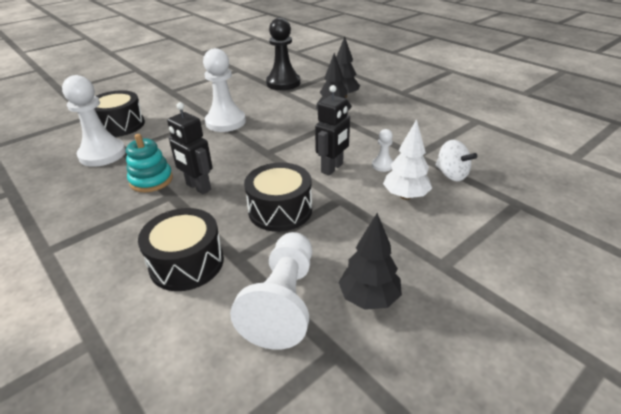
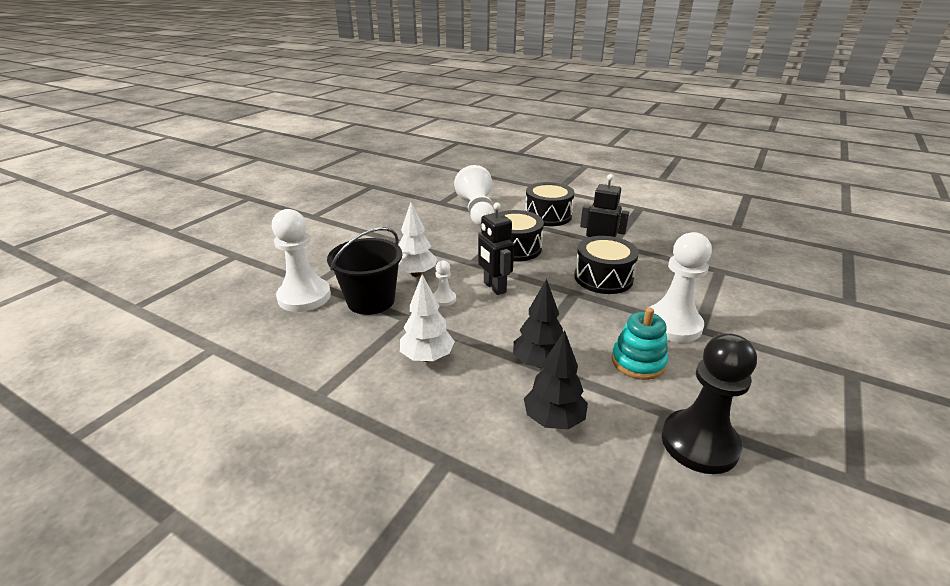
camera: 160 degrees right, 5 degrees down
(102, 154) = (732, 263): white pawn -> white pawn (304, 297)
(120, 125) = (786, 297): black drum -> black drum (603, 278)
(151, 180) = (646, 251): turquoise stacking toy -> turquoise stacking toy (638, 362)
(332, 168) = (494, 287): black robot -> black robot turned 45 degrees counterclockwise
(369, 298) = (430, 219): black tree -> none
(405, 129) = (427, 357): none -> white tree
(451, 174) = (371, 301): white spinning top -> black bucket

